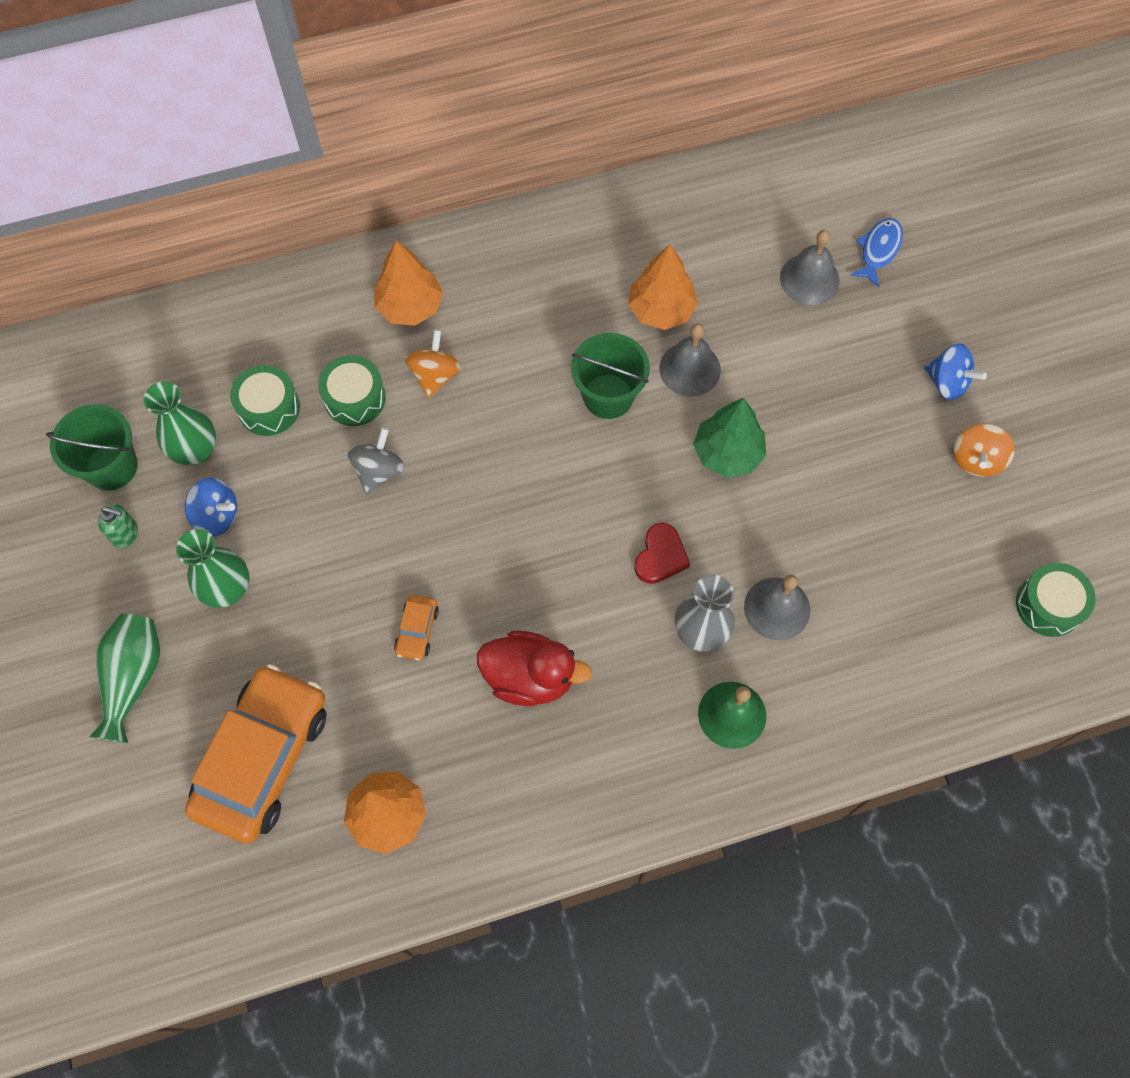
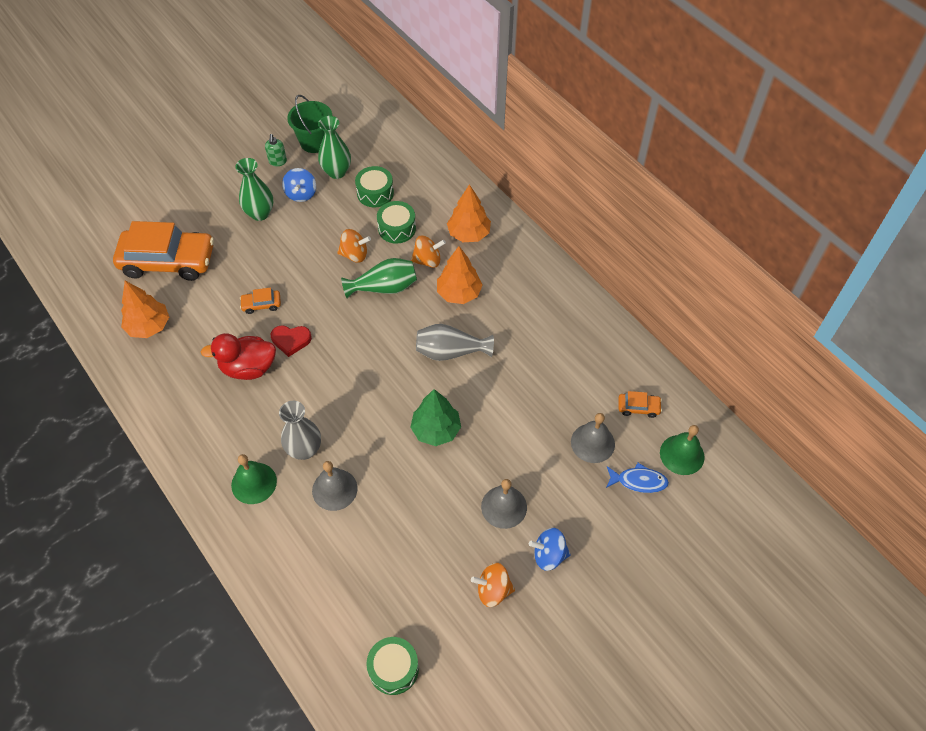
camera: 70 degrees right, 10 degrees down
(133, 678) = (198, 193): green vase -> green vase (384, 288)
(379, 471) = (355, 255): grey spinning top -> orange spinning top
(530, 677) = (248, 368): red duck -> red duck turned 90 degrees clockwise
(608, 396) = (450, 352): green bucket -> grey vase
(660, 556) = (349, 413): red heart -> red heart (291, 340)
(661, 310) = (526, 362): orange tree -> orange tree (459, 293)
(690, 369) = (489, 391): grey bell -> grey bell (504, 507)
(776, 210) = (638, 407): none -> orange car
(857, 191) = (682, 454): none -> green bell
(947, 382) = (549, 555): blue spinning top -> blue spinning top turned 75 degrees clockwise

